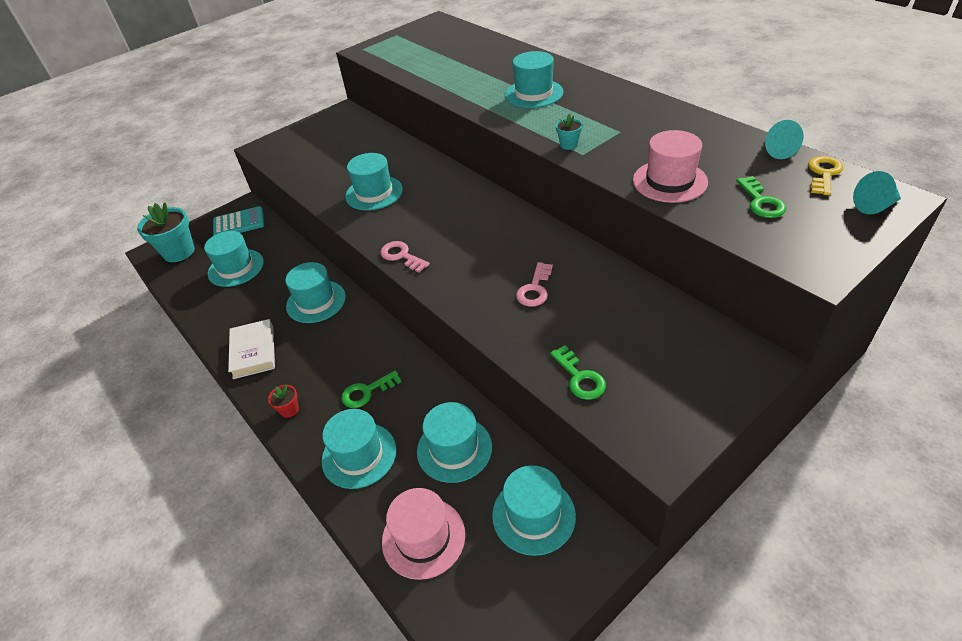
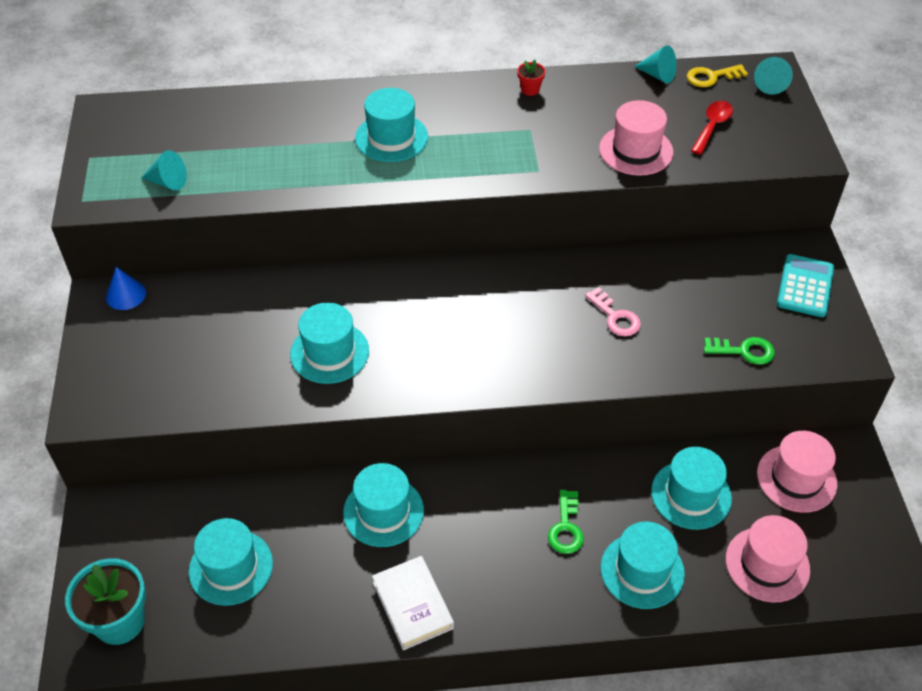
camera: 60 degrees left, 5 degrees up
(239, 223) = (132, 529): turquoise calculator -> turquoise calculator (805, 286)
(254, 352) = (413, 605): white book -> white book turned 45 degrees clockwise
(289, 410) = (534, 605): red flower pot -> red flower pot (530, 89)
(351, 115) = (125, 295): none -> blue cone
(401, 256) = (470, 383): pink key -> none
(403, 59) = (168, 182): none -> turquoise cone
(533, 515) = (796, 478): turquoise hat -> pink hat
(568, 145) = (513, 169): turquoise flower pot -> none
(761, 202) = (712, 126): green key -> red spoon
(823, 174) = (711, 77): yellow key -> yellow key turned 75 degrees counterclockwise

